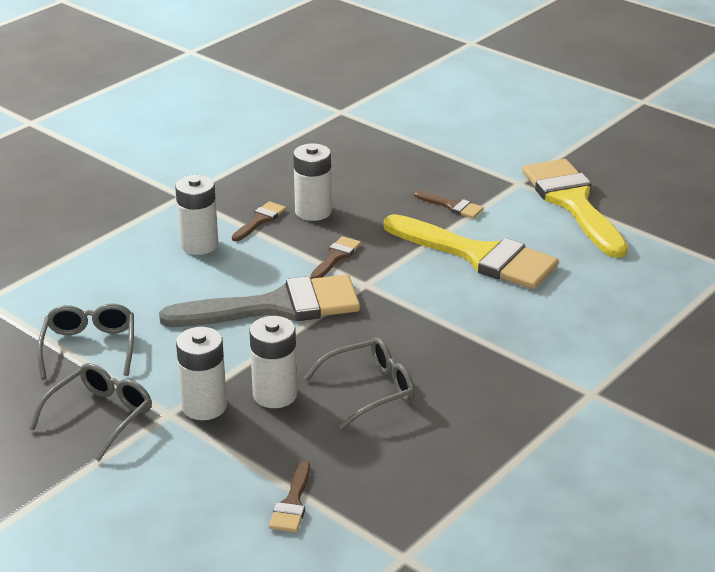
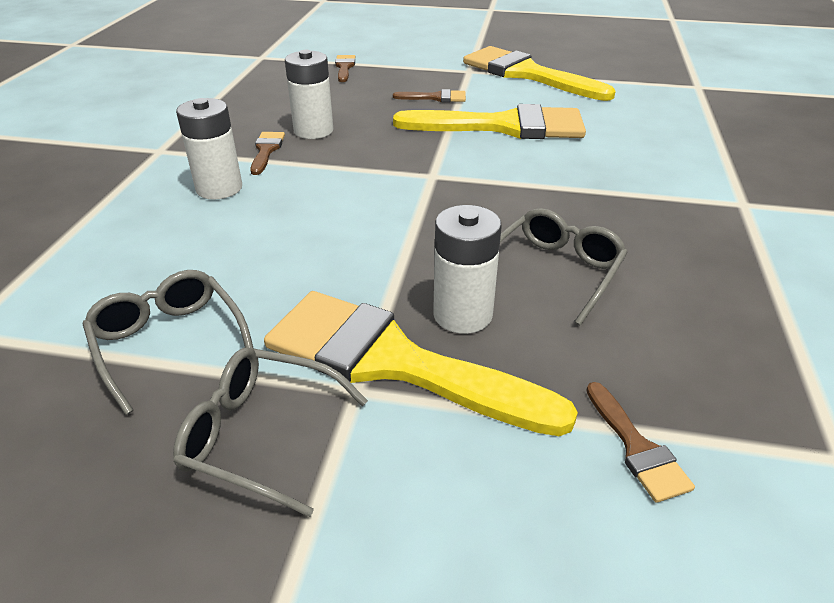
camera: 30 degrees left, 5 degrees up
(100, 416) = (261, 435): grey glasses -> grey glasses turned 75 degrees counterclockwise
(204, 406) = (393, 362): white battery -> yellow brush
(276, 306) = (364, 221): grey brush -> none
(336, 257) = (377, 160): brown brush -> brown brush (344, 67)

